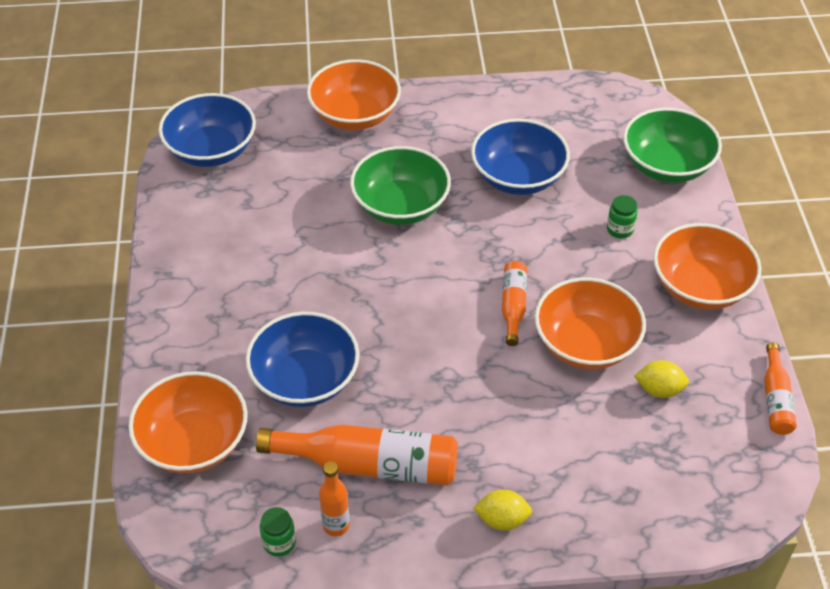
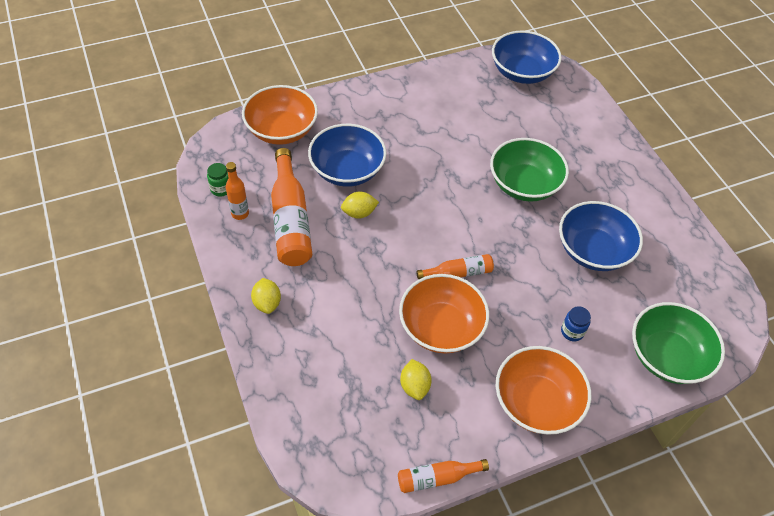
camera: 70 degrees right, 5 degrees up
(355, 115) = (600, 137): orange bowl -> none
(385, 383) = (359, 213): none -> yellow lemon
(620, 229) = (572, 332): green jar -> blue jar

